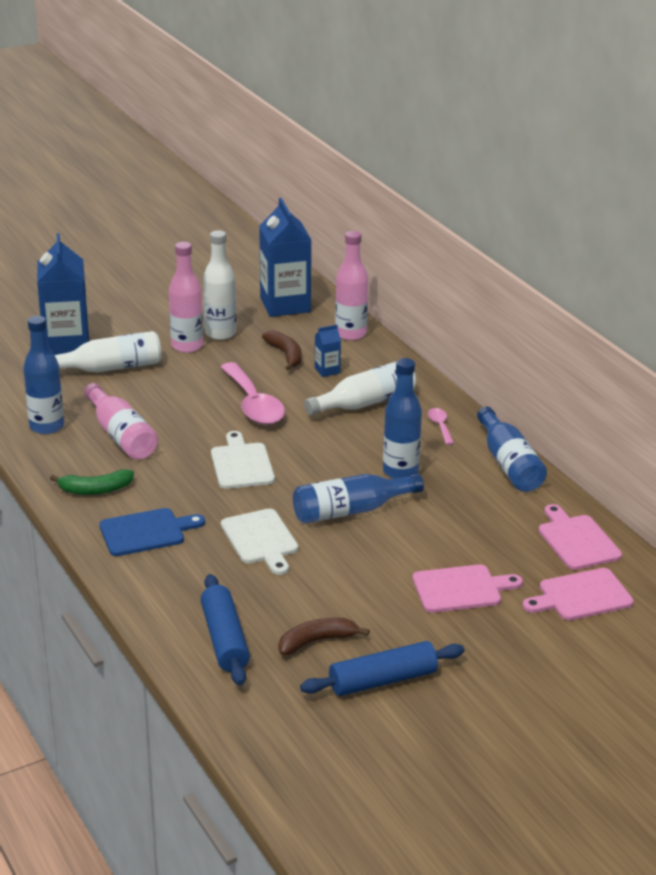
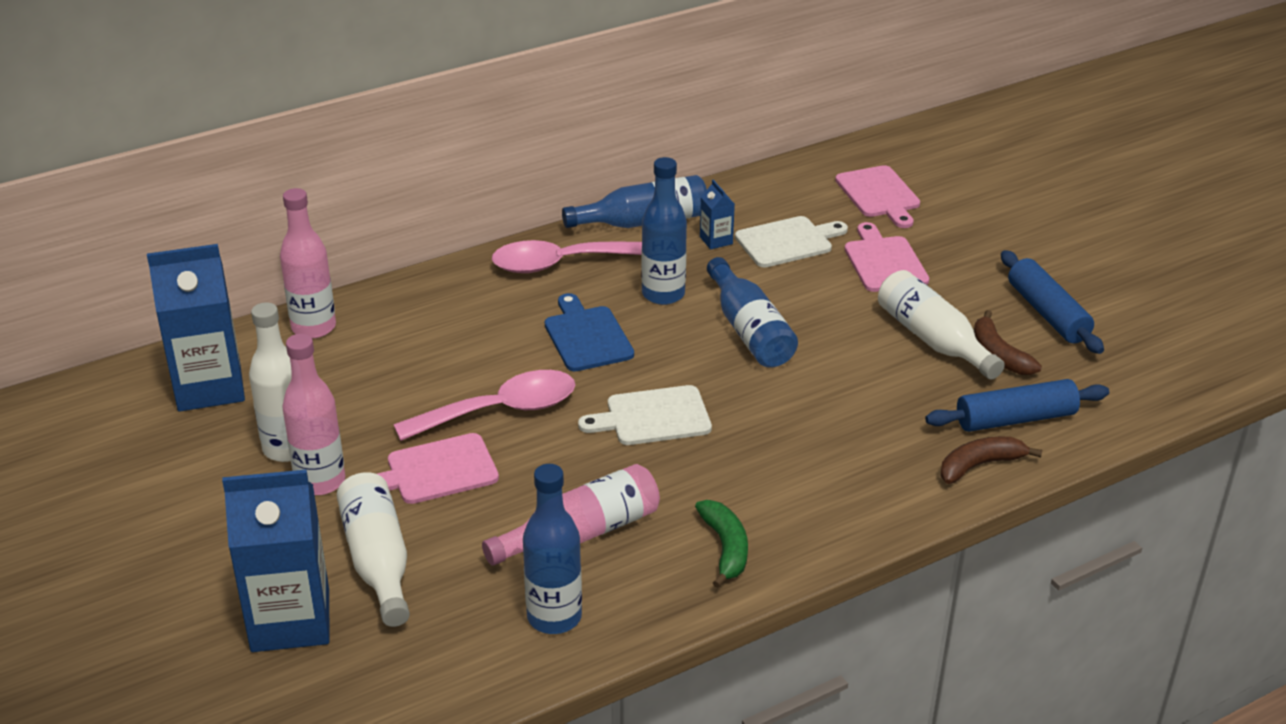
camera: 90 degrees left, 5 degrees up
(146, 532) = (819, 493): blue cutting board -> blue cutting board (587, 336)
(260, 539) = (819, 397): white cutting board -> white cutting board (787, 242)
(285, 355) = (365, 384): brown banana -> brown banana (980, 465)
(327, 370) = (414, 348): blue carton -> blue carton (716, 240)
(365, 403) = (503, 317): white bottle -> white bottle (933, 339)
(440, 426) = (561, 263): pink spoon -> pink spoon, size x2.18
(577, 540) = (785, 190): pink cutting board -> pink cutting board (436, 470)

